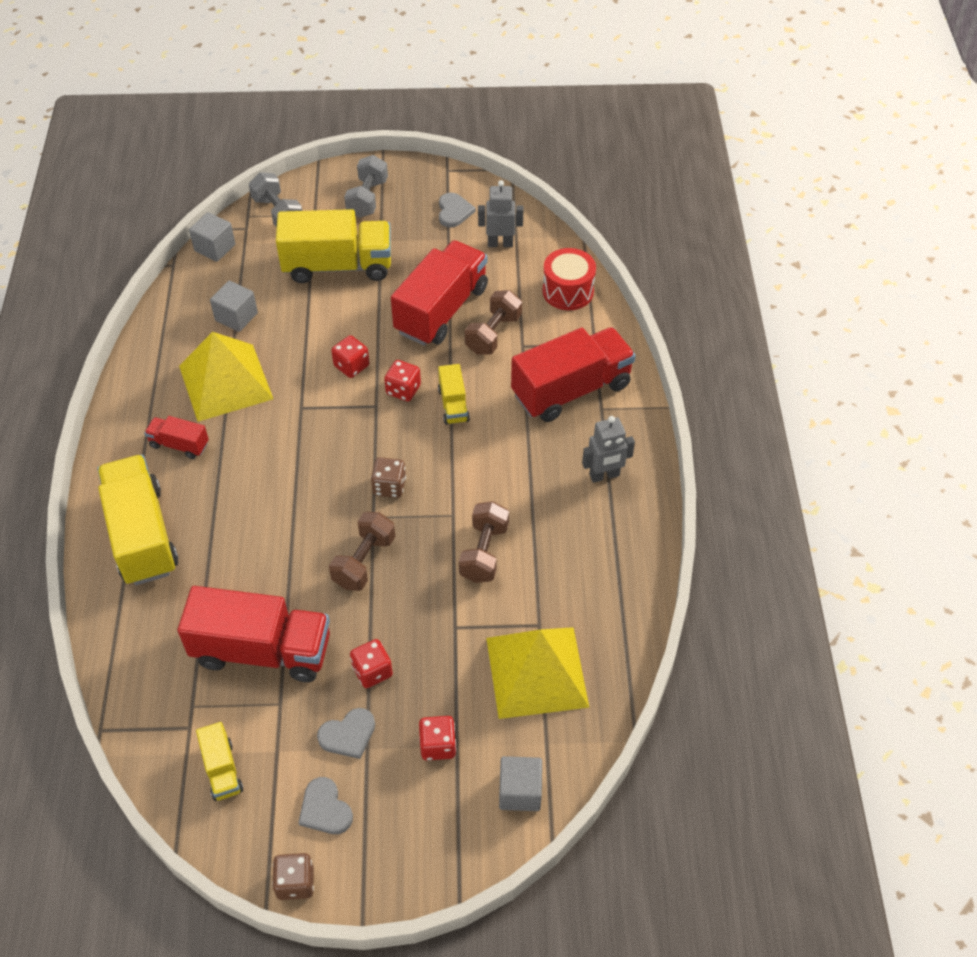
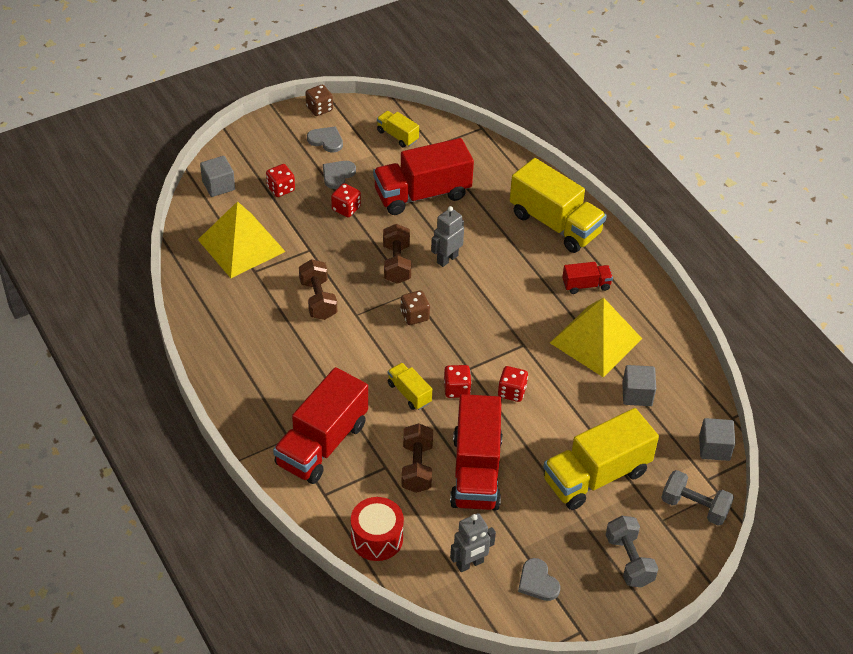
camera: 150 degrees right, 5 degrees down
(604, 475) = (259, 385): grey robot -> grey robot (447, 259)

